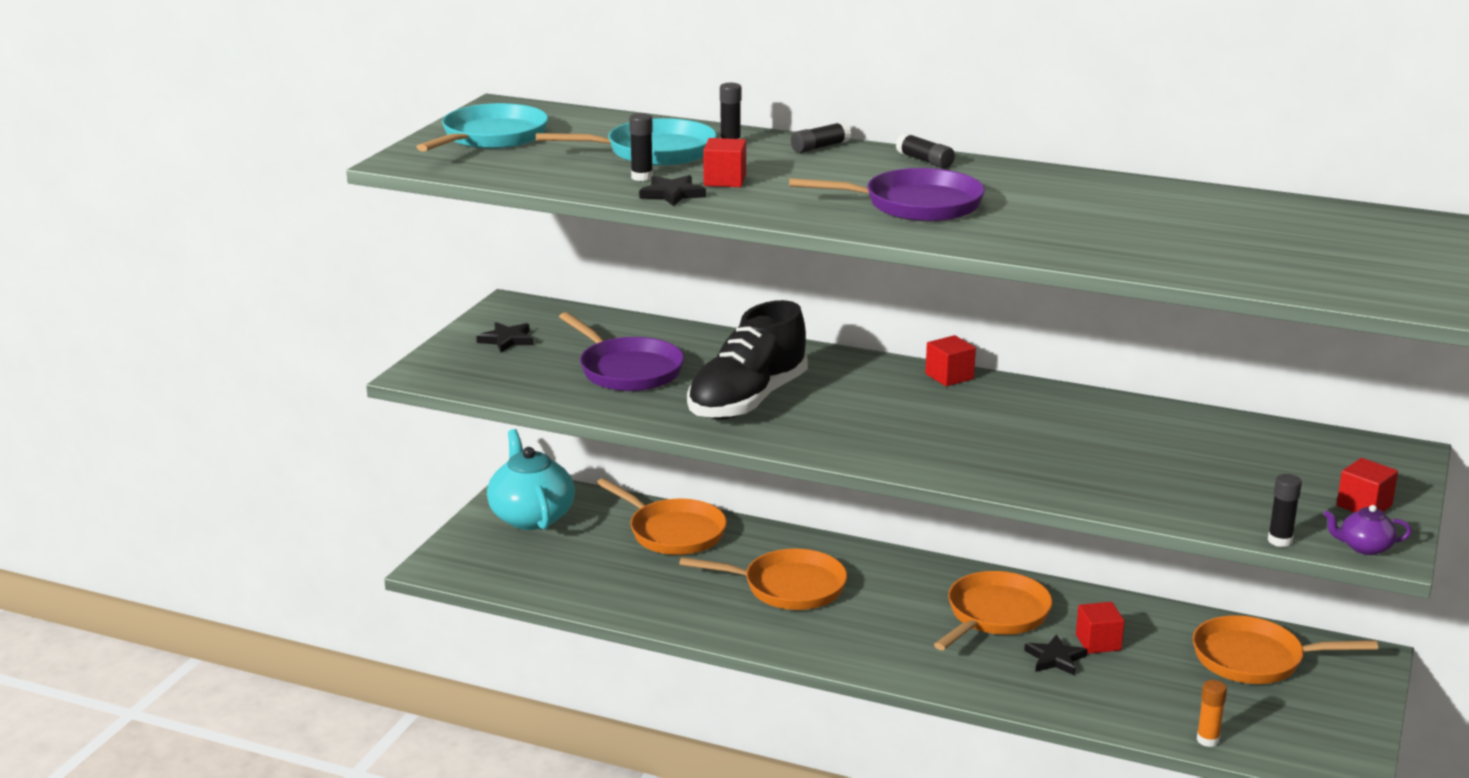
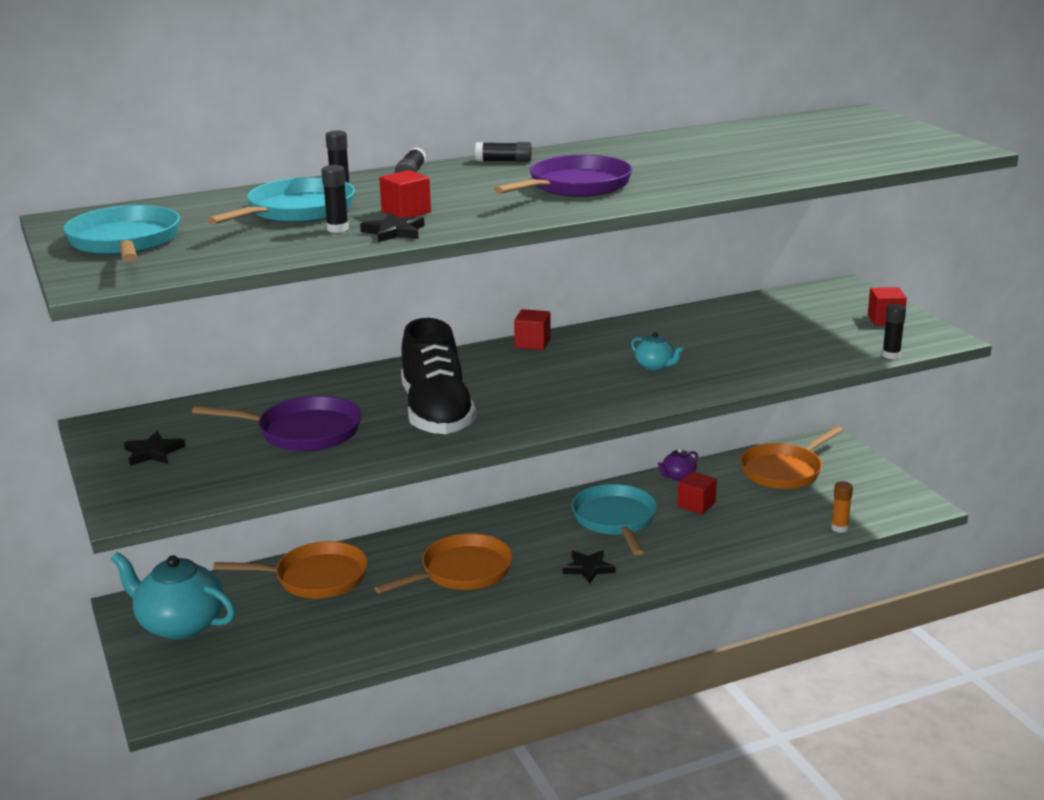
camera: 45 degrees left, 0 degrees up
(994, 615) = (615, 520): orange pan -> turquoise pan
(1014, 444) = (655, 366): none -> turquoise teapot
(1055, 659) = (691, 527): black star -> black star (588, 568)
(1364, 547) = (930, 340): purple teapot -> purple teapot (678, 476)

